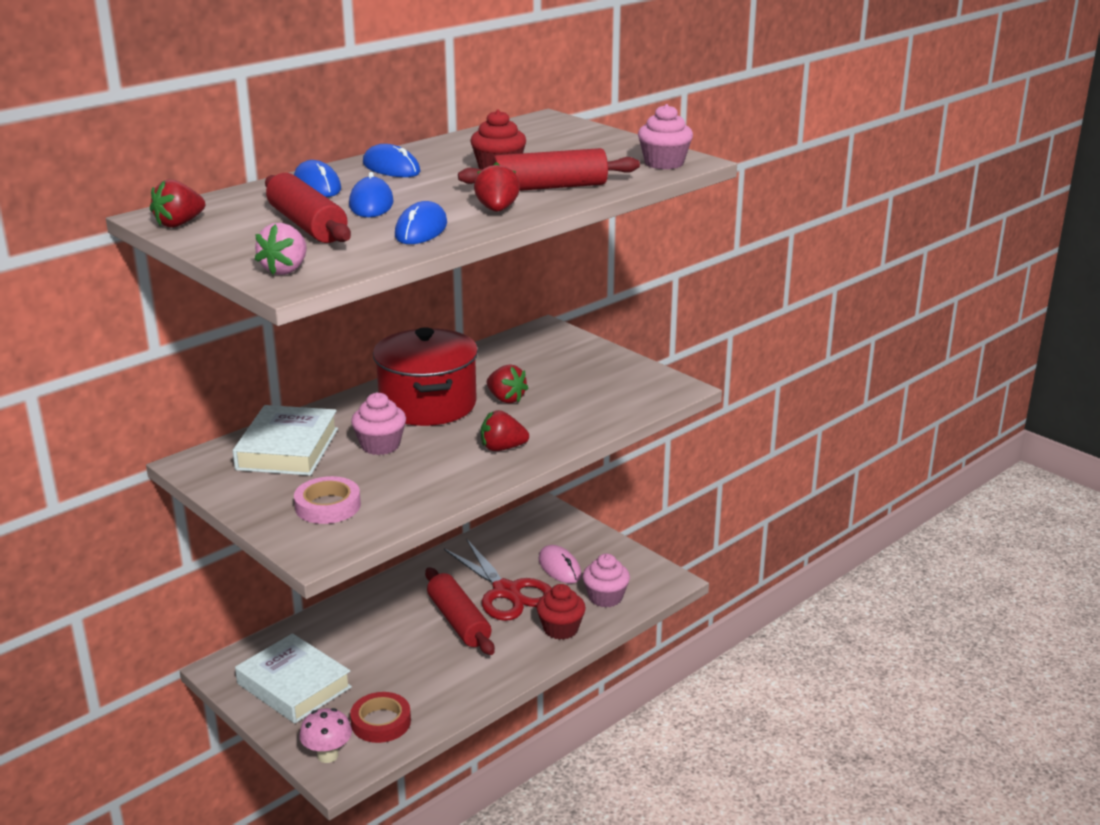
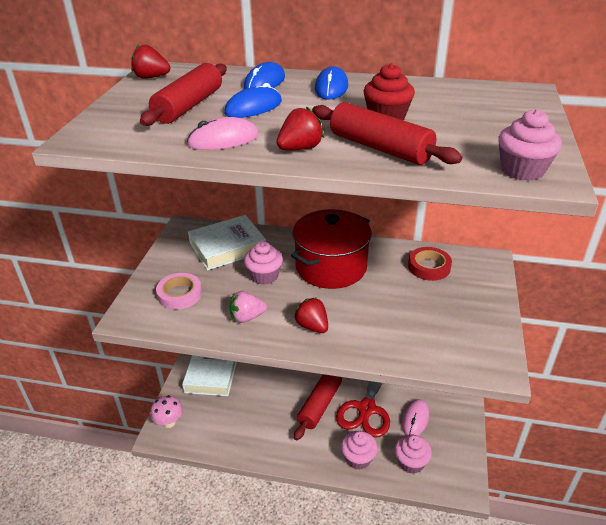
camera: 55 degrees right, 10 degrees up
(285, 270) = (100, 130): pink strawberry -> pink strawberry (247, 317)
(381, 722) = (210, 427): red tape -> red tape (429, 267)
(421, 230) = (223, 140): blue mouse -> pink mouse
(506, 399) = (375, 293): red strawberry -> none
(561, 629) = (358, 458): red cupcake -> pink cupcake

